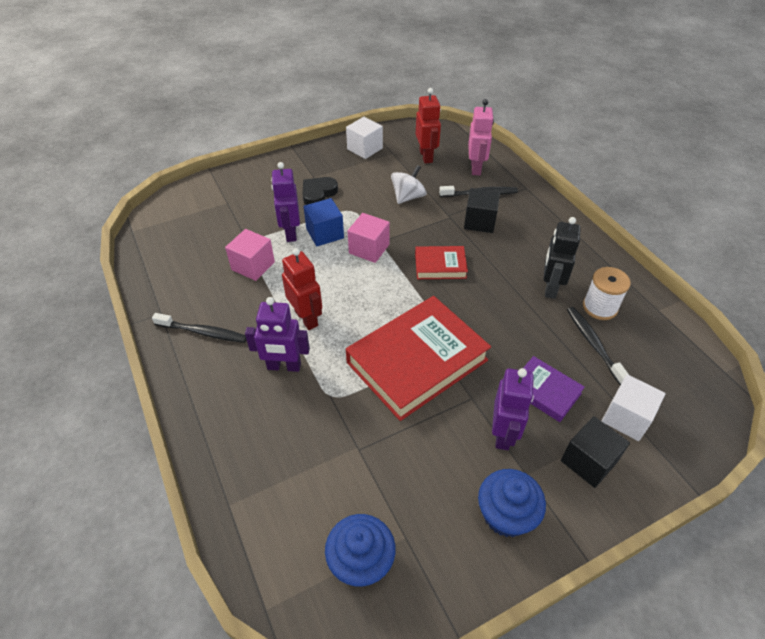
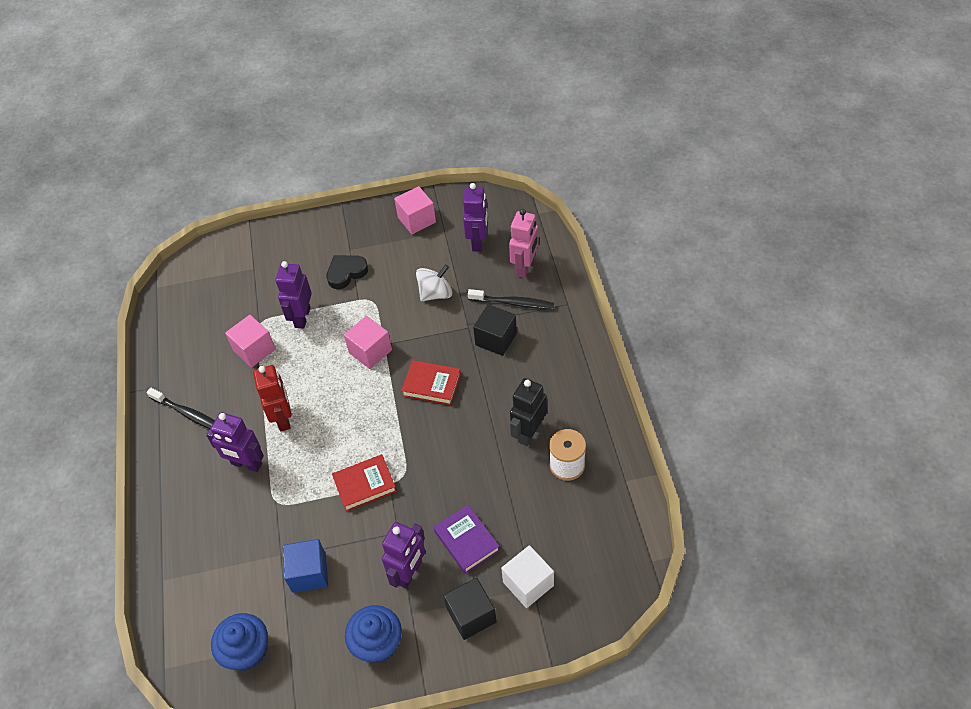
camera: 20 degrees right, 5 degrees up
(325, 233) = (334, 324): blue cube -> blue cube (309, 573)
(364, 149) = (416, 220): white cube -> pink cube
(417, 361) = (365, 485): red book -> red book, size x0.49
(426, 156) = (478, 242): red robot -> purple robot
(593, 344) = (538, 503): black toothbrush -> none

